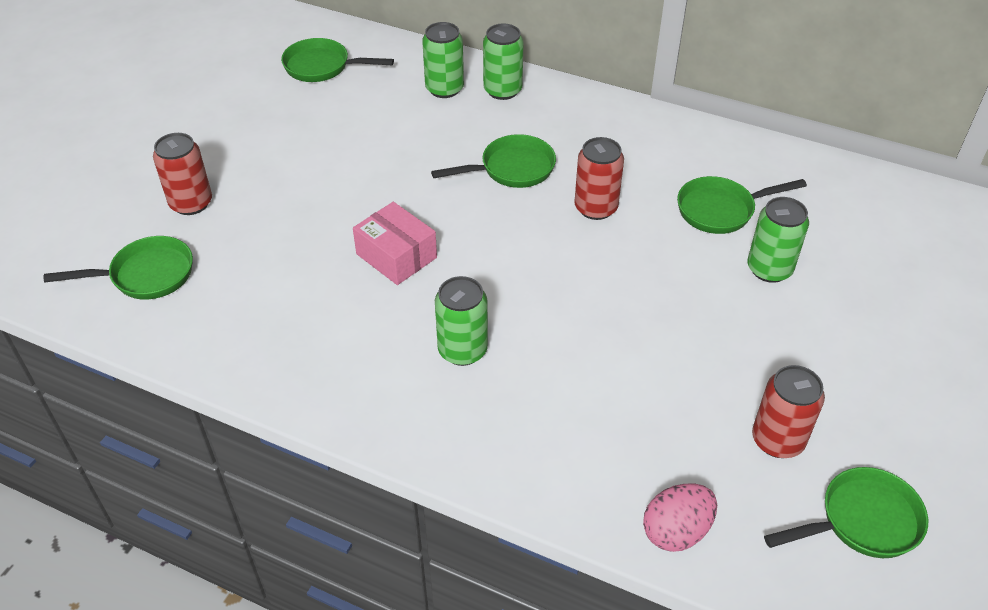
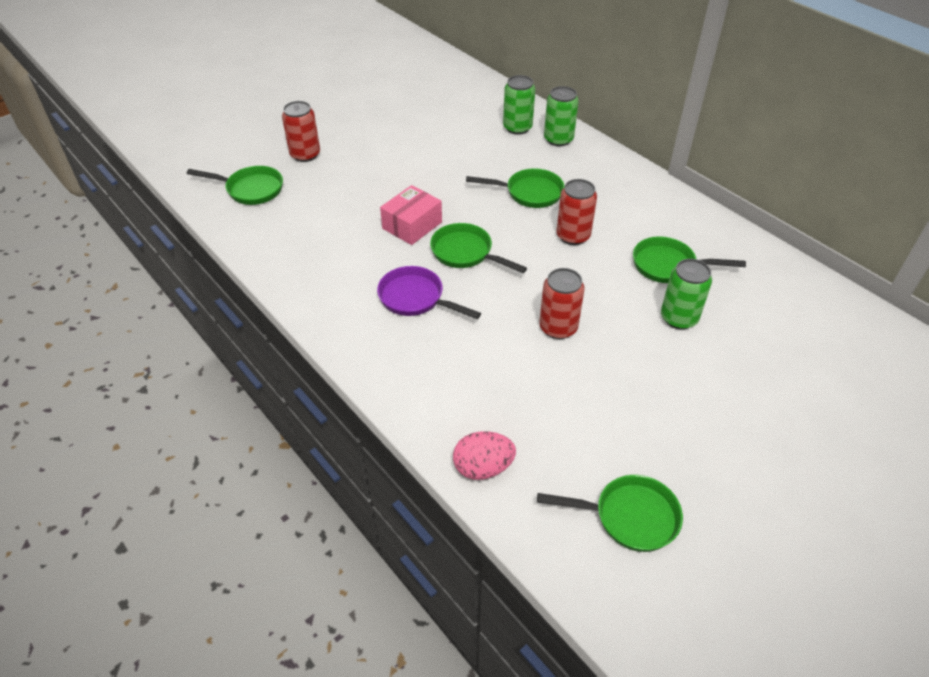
camera: 25 degrees right, 0 degrees up
(322, 67) = (443, 93): green pan -> green pan (465, 253)
(396, 256) = (412, 225): pink box -> pink box turned 60 degrees clockwise
(462, 350) = (415, 298): green can -> purple pan
(777, 440) = (601, 437): red can -> red can (558, 327)

